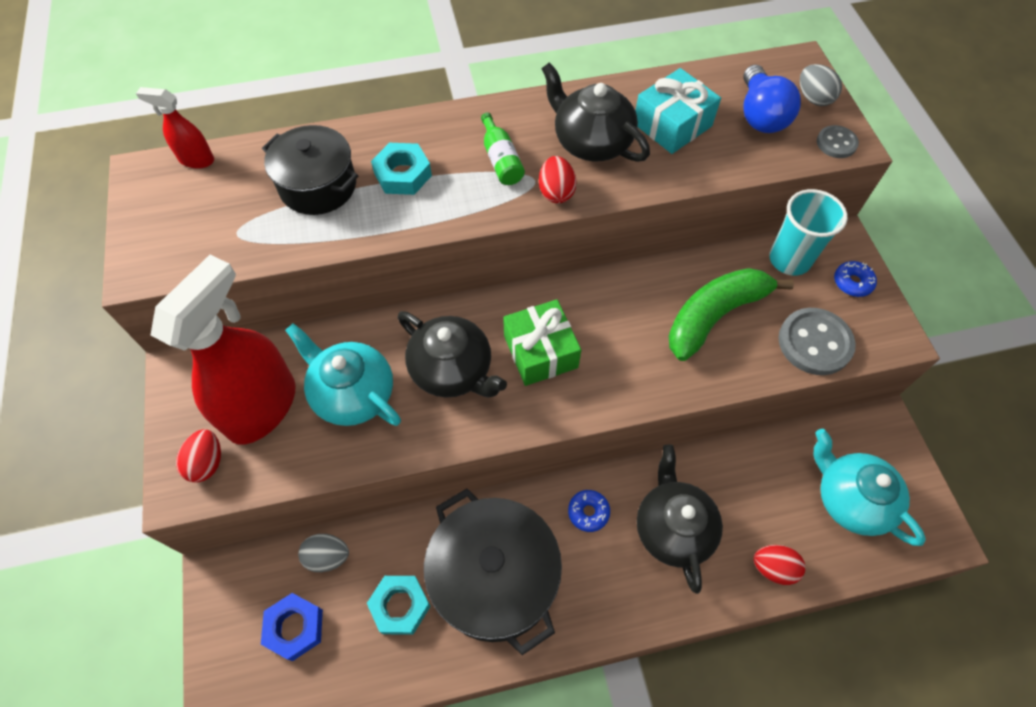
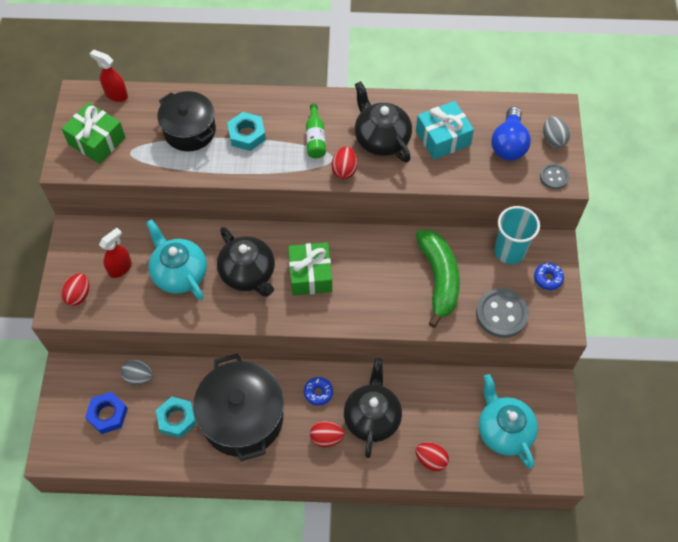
camera: 15 degrees right, 0 degrees up
(181, 227) = (97, 141): none -> green gift
(262, 407) = (120, 268): red spray bottle -> red spray bottle, size x0.46
(621, 575) = (326, 438): none -> red egg
(714, 316) = (439, 279): green banana -> green banana turned 105 degrees clockwise

